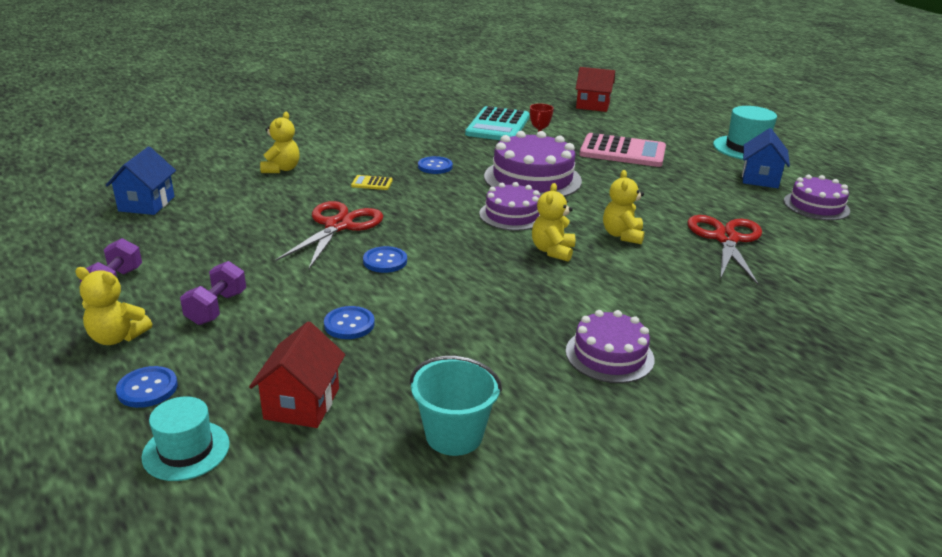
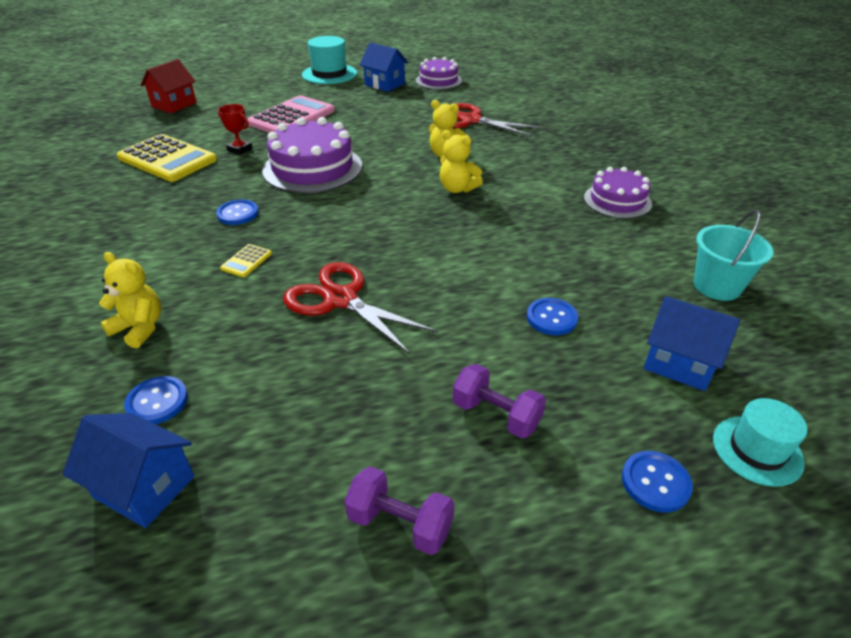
camera: 70 degrees left, 10 degrees up
(117, 337) = (544, 516): yellow teddy bear -> none
(302, 403) = (679, 363): red house -> blue house
(385, 261) = (437, 279): blue button -> blue button (157, 402)
(498, 125) = (167, 159): turquoise calculator -> yellow calculator
(512, 215) = (380, 193): purple cake -> none

